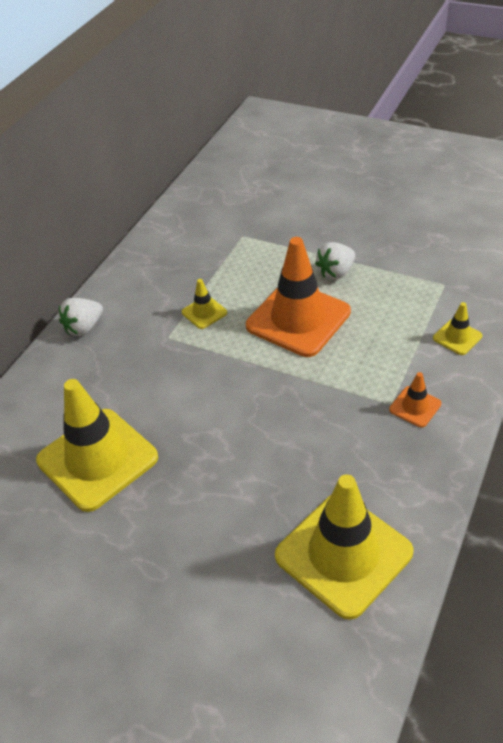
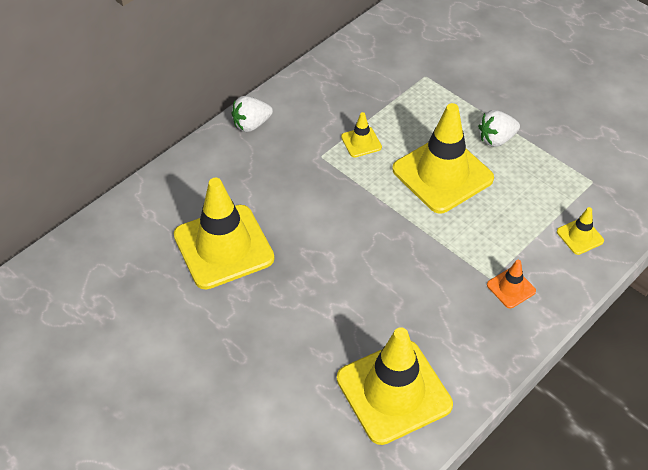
camera: 15 degrees right, 5 degrees up
(298, 319) = (442, 174): orange traffic cone -> yellow traffic cone

